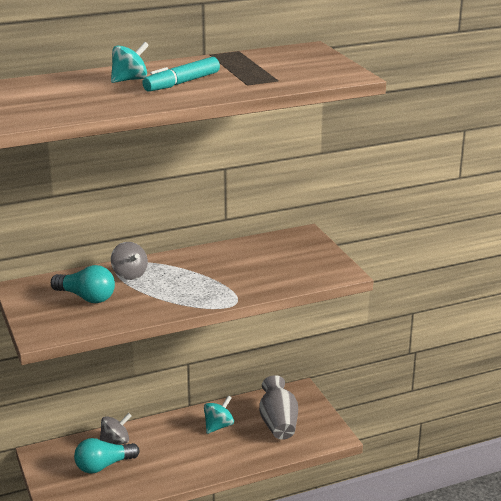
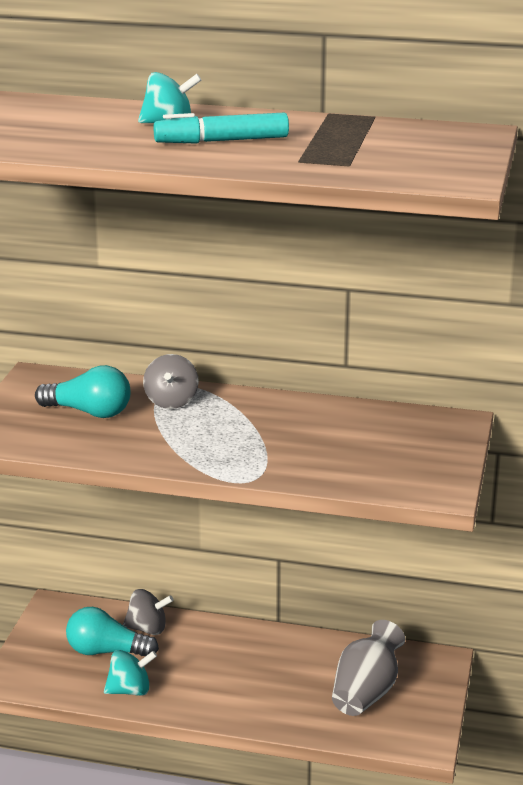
camera: 35 degrees right, 0 degrees up
(86, 297) = (89, 412): turquoise light bulb -> turquoise light bulb turned 45 degrees counterclockwise
(218, 426) = (287, 662): turquoise spinning top -> turquoise spinning top (130, 690)

